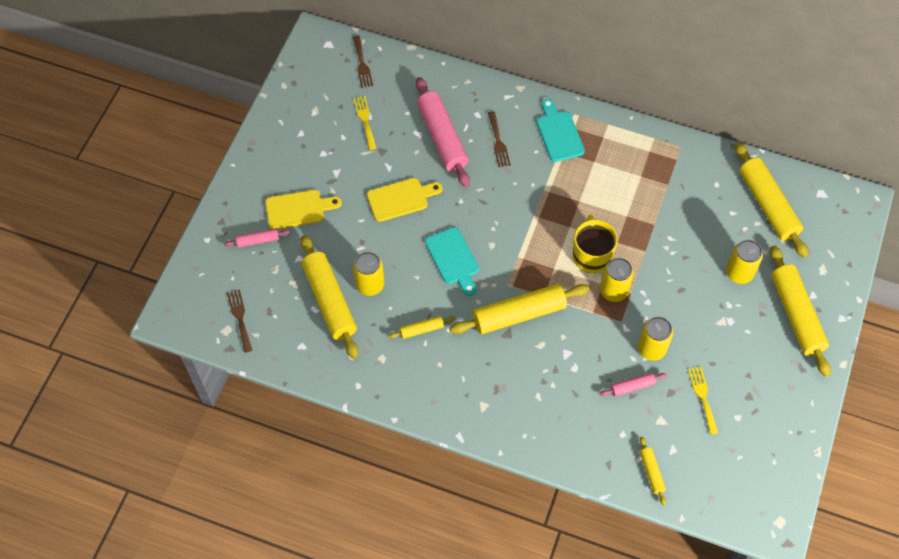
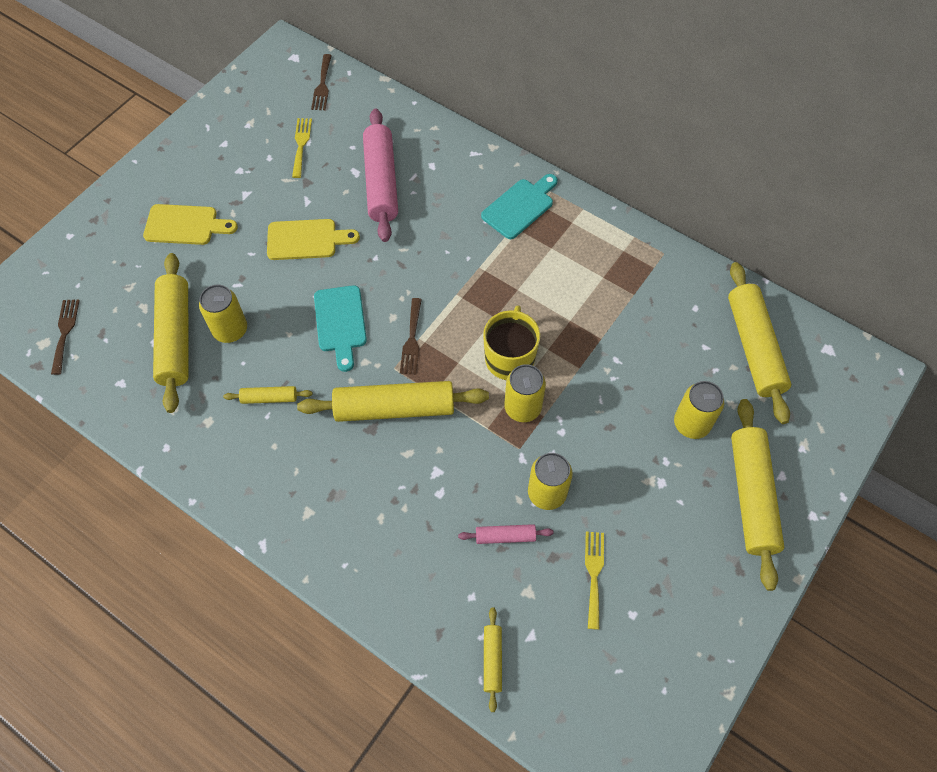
camera: 15 degrees right, 0 degrees up
(258, 240) = (124, 249): pink rolling pin -> none
(498, 142) = (445, 201): brown fork -> brown fork (412, 340)
(559, 133) = (520, 207): turquoise cutting board -> turquoise cutting board turned 45 degrees clockwise

